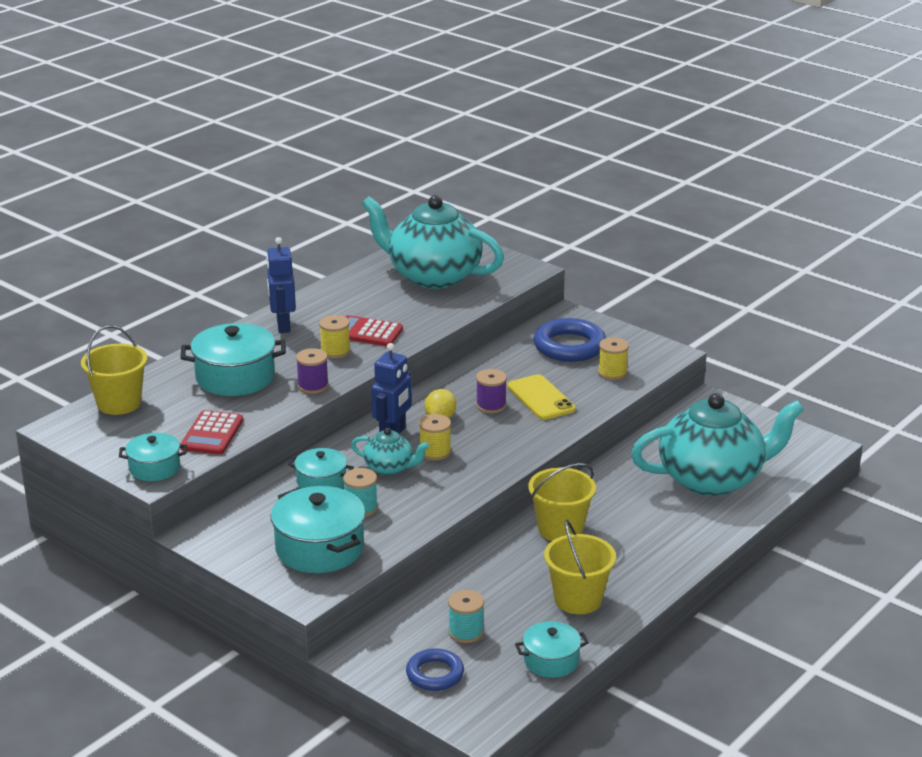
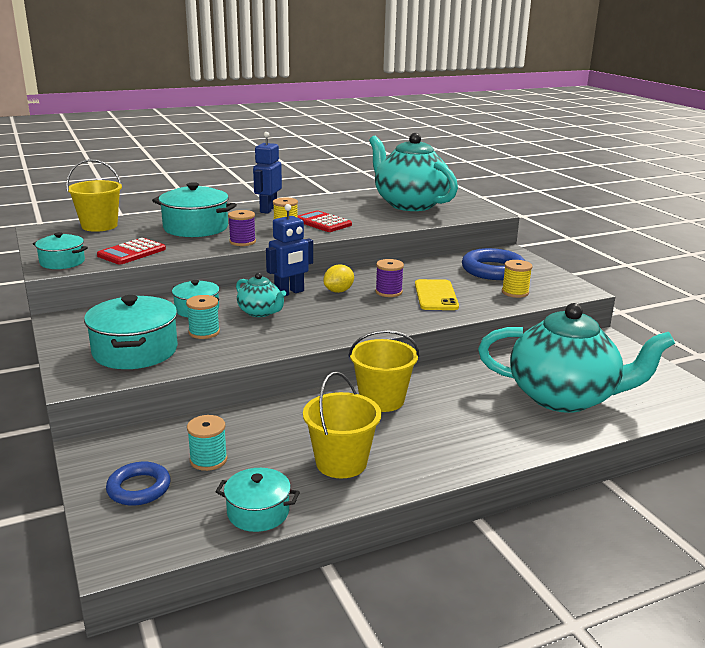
camera: 25 degrees right, 5 degrees down
(435, 452) = (309, 310): yellow spool -> none

